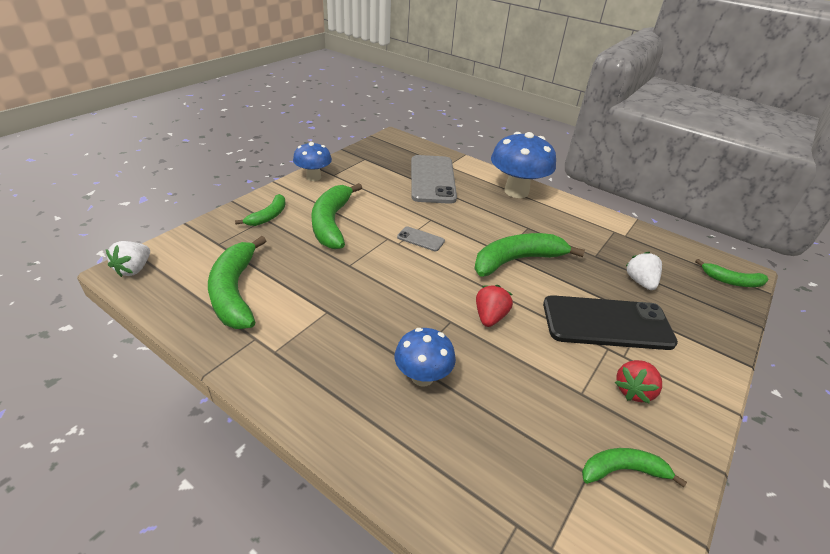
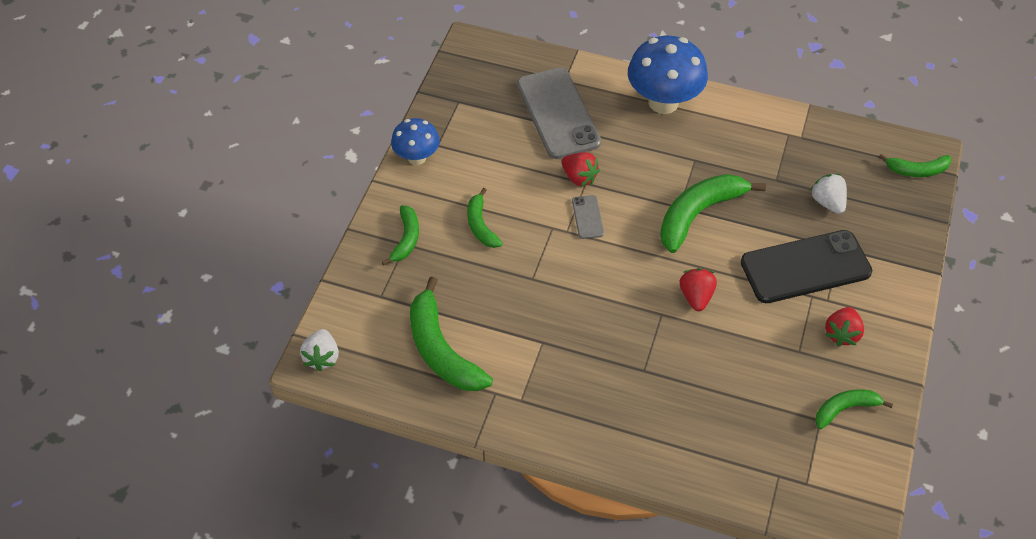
camera: 15 degrees left, 15 degrees up
(331, 223) = (481, 225): green banana -> green banana, size x0.56
(420, 239) = (587, 217): grey phone -> grey phone turned 75 degrees clockwise
(422, 377) = (661, 381): blue mushroom -> none
(428, 215) = (579, 177): none -> red strawberry

